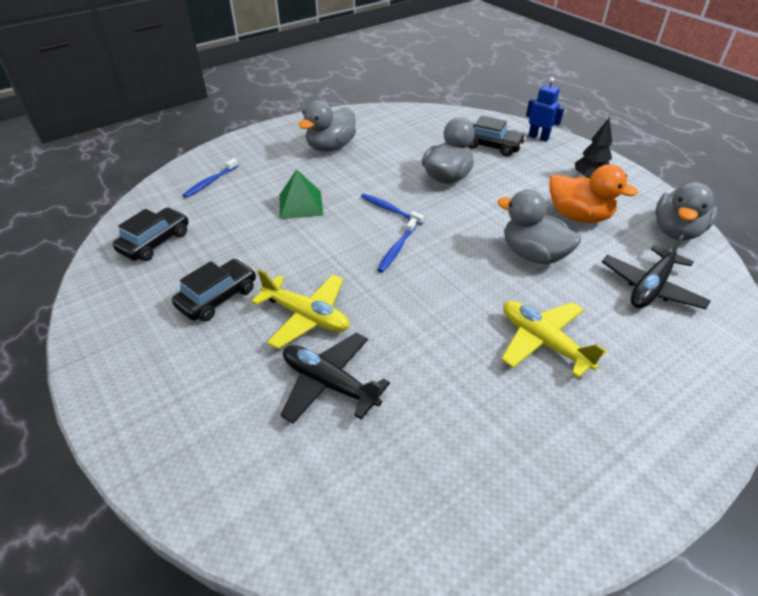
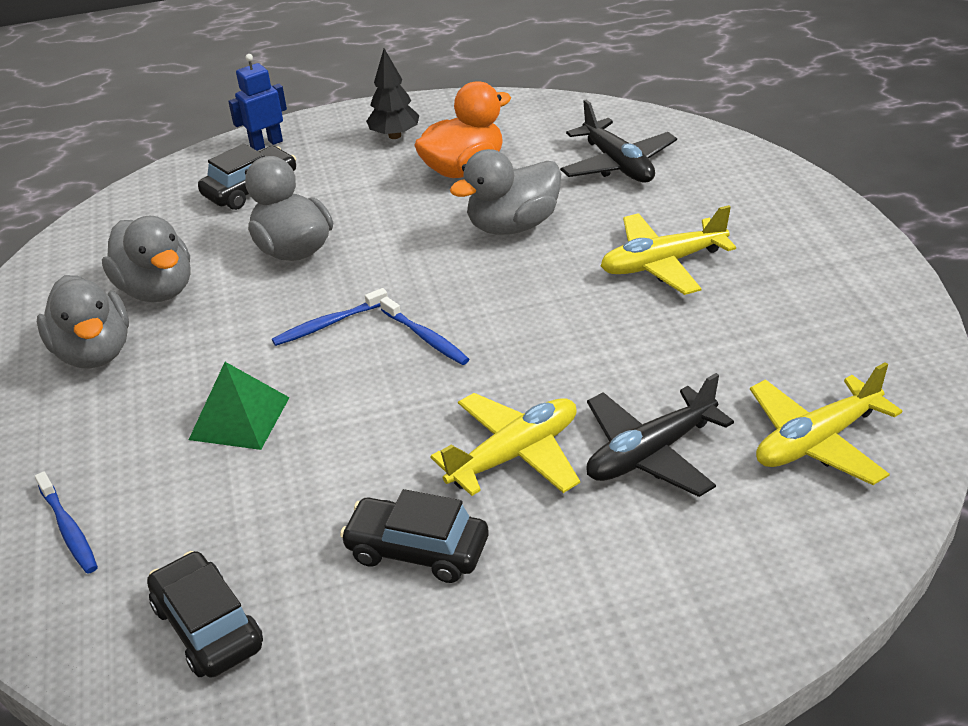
camera: 65 degrees left, 5 degrees down
(218, 297) = (417, 550): black car -> black car turned 45 degrees counterclockwise
(378, 487) = (817, 441): none -> yellow plane
(676, 231) = (538, 115): grey duck -> grey duck (157, 290)

